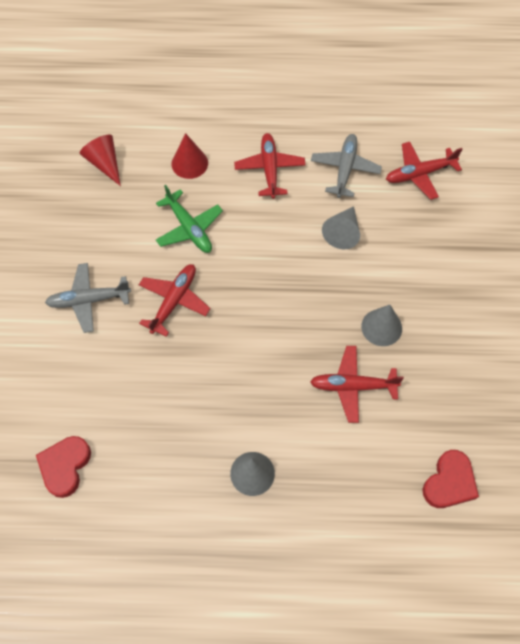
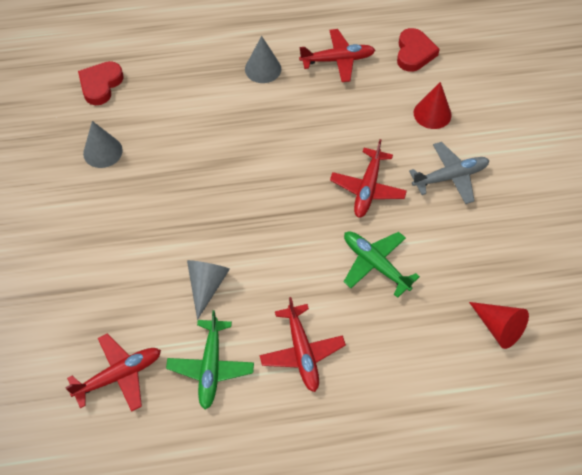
camera: 170 degrees right, 5 degrees down
(189, 163) = (399, 344): red cone -> red cone (432, 113)
(345, 169) = (211, 367): grey plane -> green plane
(353, 386) = (185, 141): red plane -> red plane (337, 60)
(381, 327) = (160, 195): grey cone -> grey cone (102, 151)

